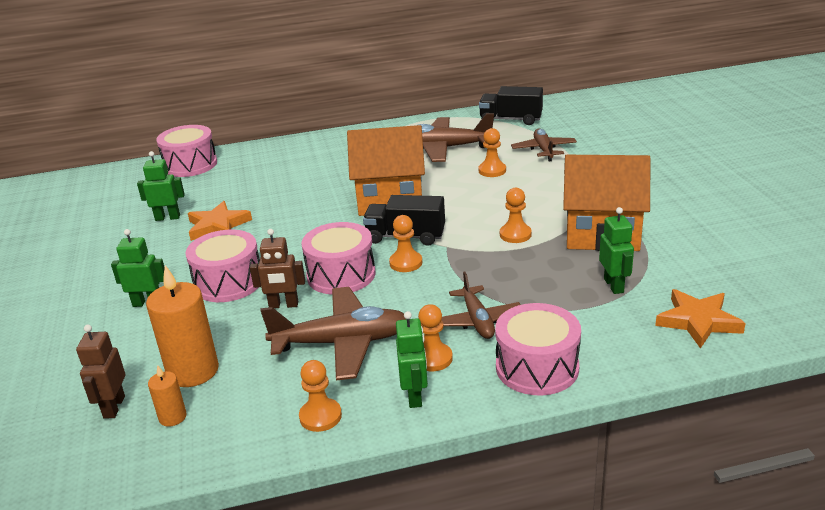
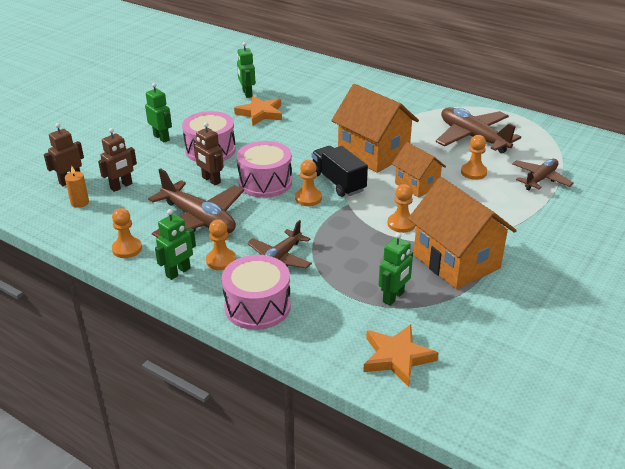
camera: 45 degrees right, 5 degrees up
(167, 218) = (247, 93): green robot -> green robot turned 150 degrees counterclockwise
(190, 165) = (311, 66): pink drum -> none
(193, 371) = (121, 186): orange candle -> brown robot
(470, 202) = (417, 185): none -> orange house
(511, 120) = (563, 143): black truck -> none

